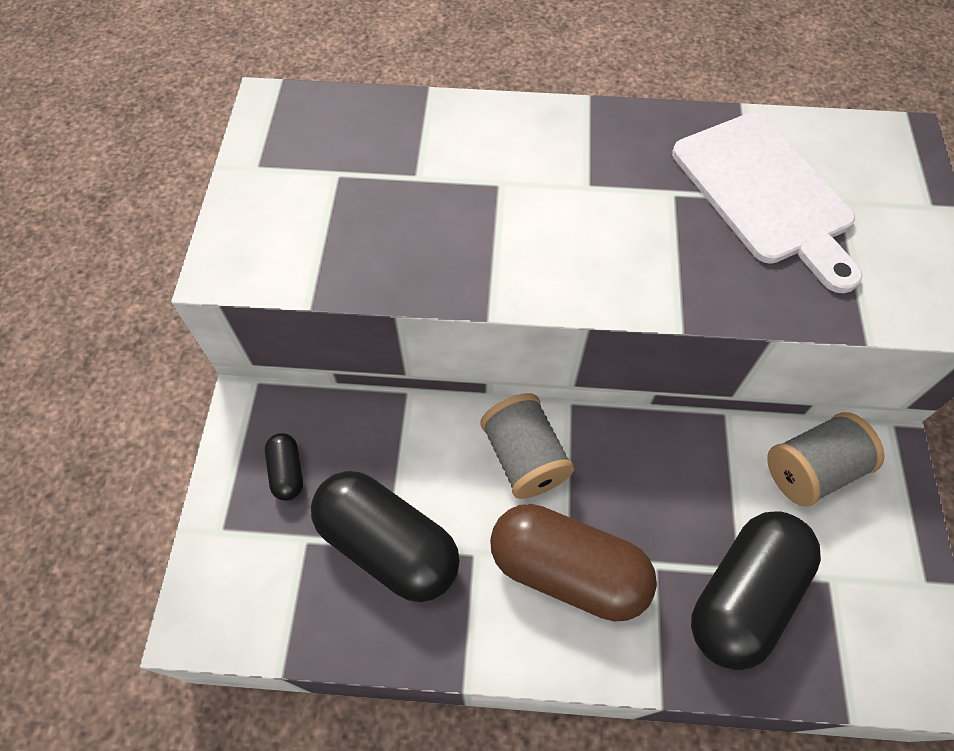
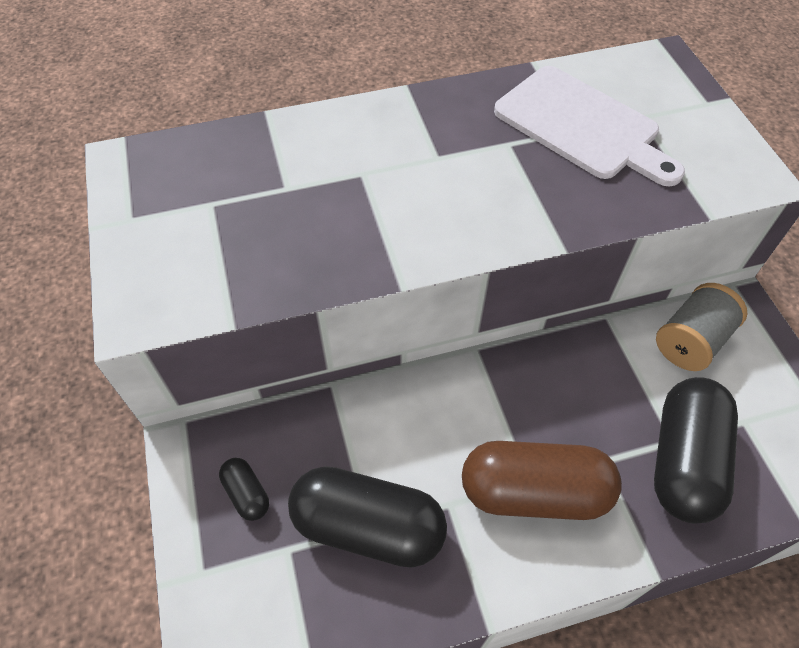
camera: 20 degrees left, 5 degrees down
(524, 458) = (457, 408): grey spool -> none

